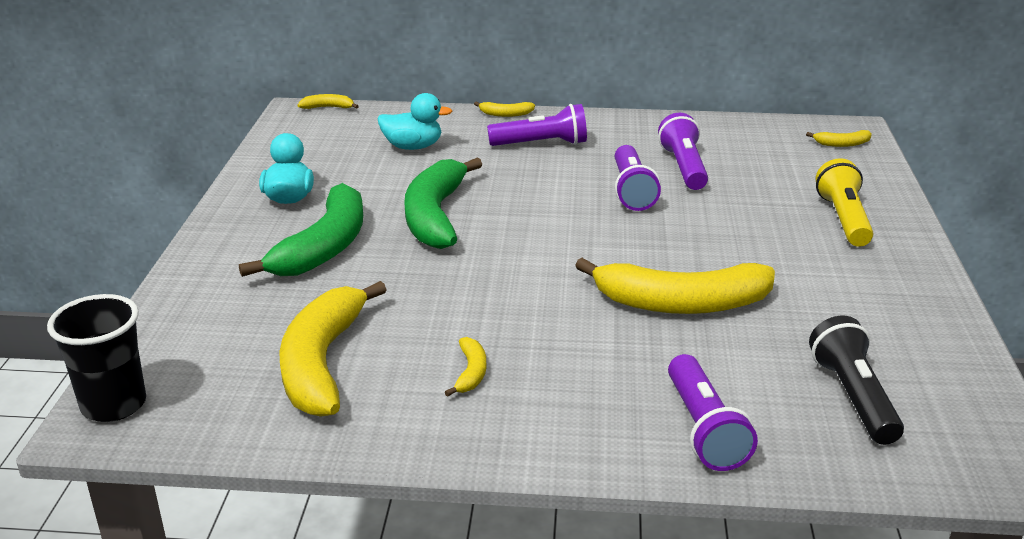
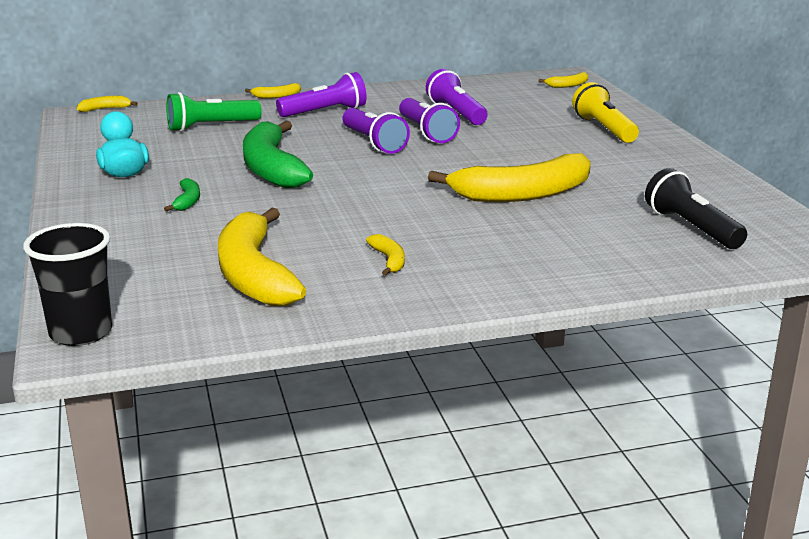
camera: 20 degrees left, 5 degrees down
(324, 247) = (187, 201): green banana -> green banana, size x0.42
(413, 147) = (211, 126): turquoise duck -> green flashlight
(703, 429) = (599, 263): purple flashlight -> purple flashlight (373, 143)

